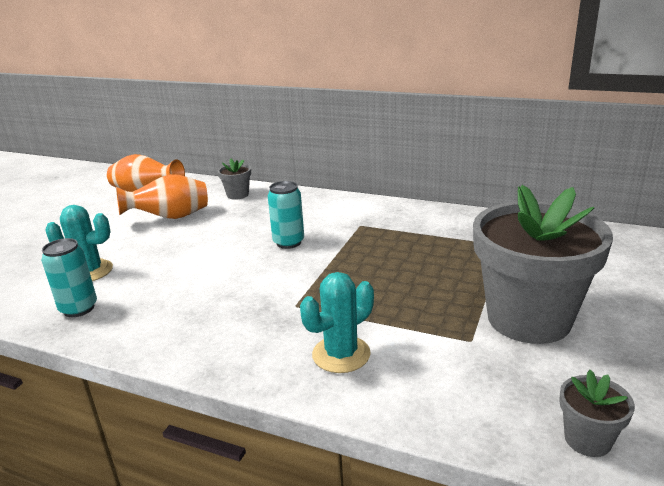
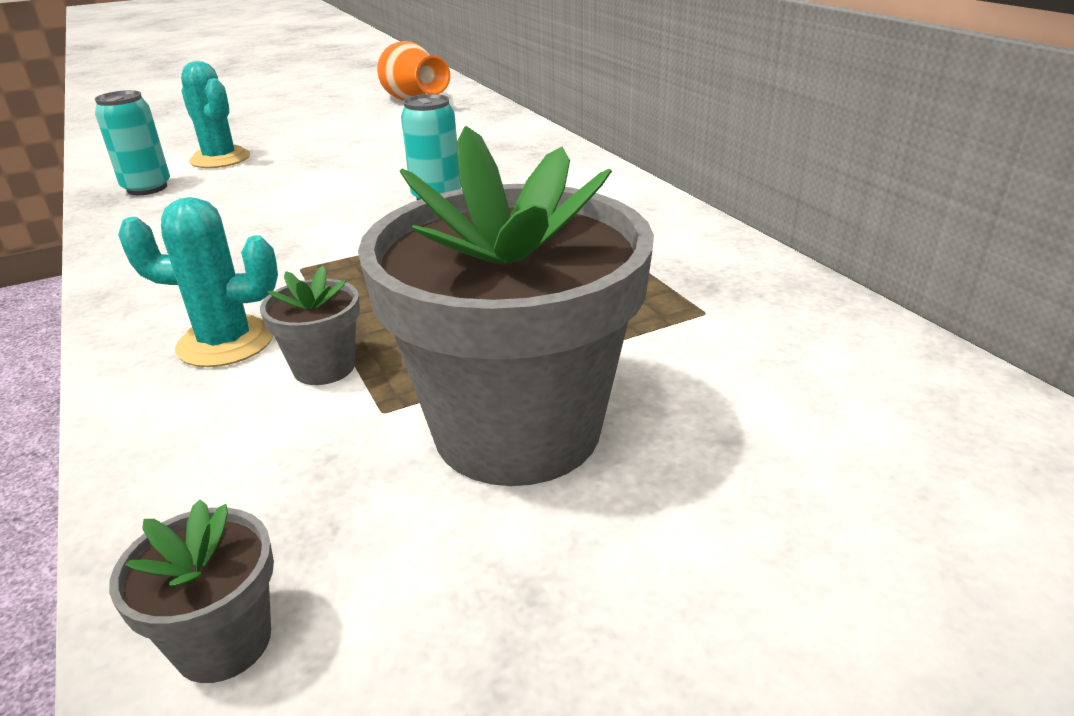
camera: 40 degrees right, 5 degrees up
(170, 217) = (383, 132): orange vase -> none
(237, 195) = (494, 129): grey flower pot -> grey flower pot (324, 367)

